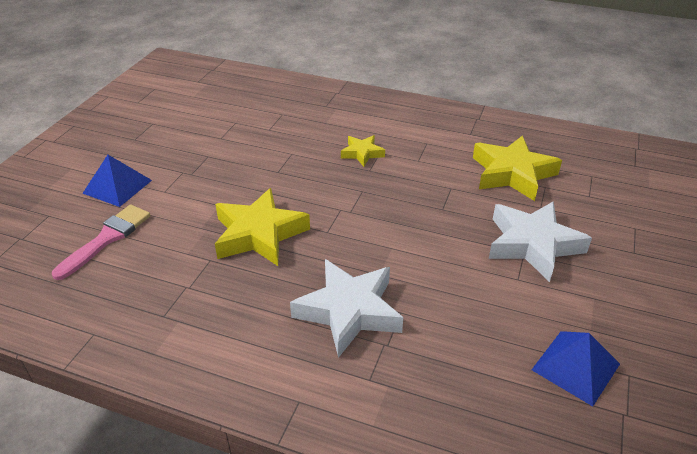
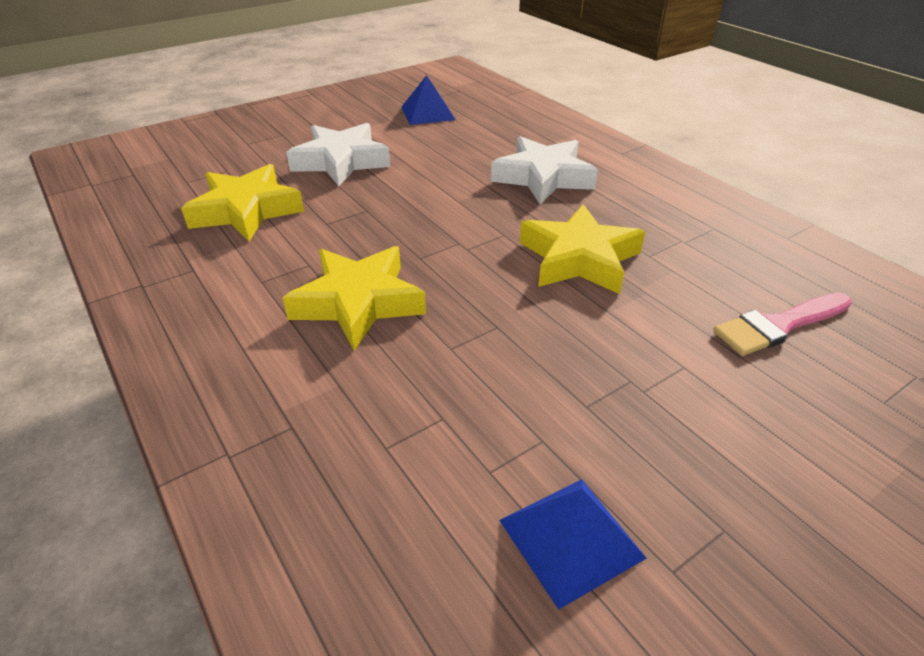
camera: 145 degrees left, 0 degrees up
(117, 186) = (764, 409): blue pyramid -> blue pyramid (570, 538)
(362, 153) = (358, 303): yellow star -> yellow star, size x1.88

